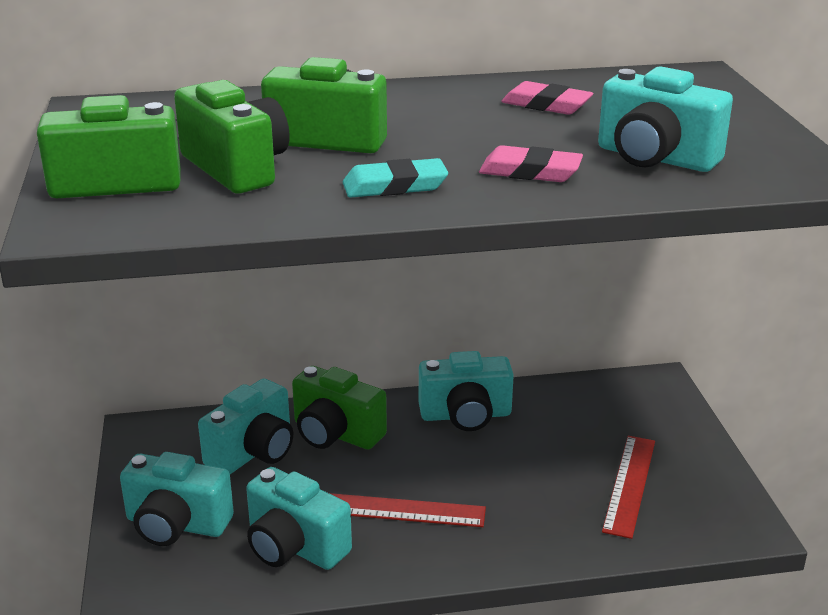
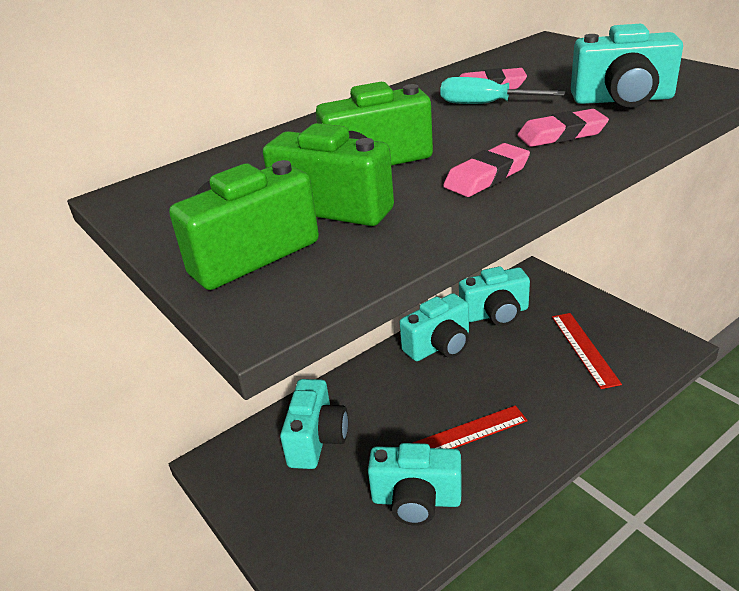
camera: 25 degrees left, 5 degrees up
(176, 524) = (311, 527): turquoise camera -> turquoise camera (495, 314)
(335, 433) = (364, 398): green camera -> none
(395, 186) = (487, 176): turquoise eraser -> pink eraser
(511, 121) = (485, 104): none -> turquoise screwdriver

